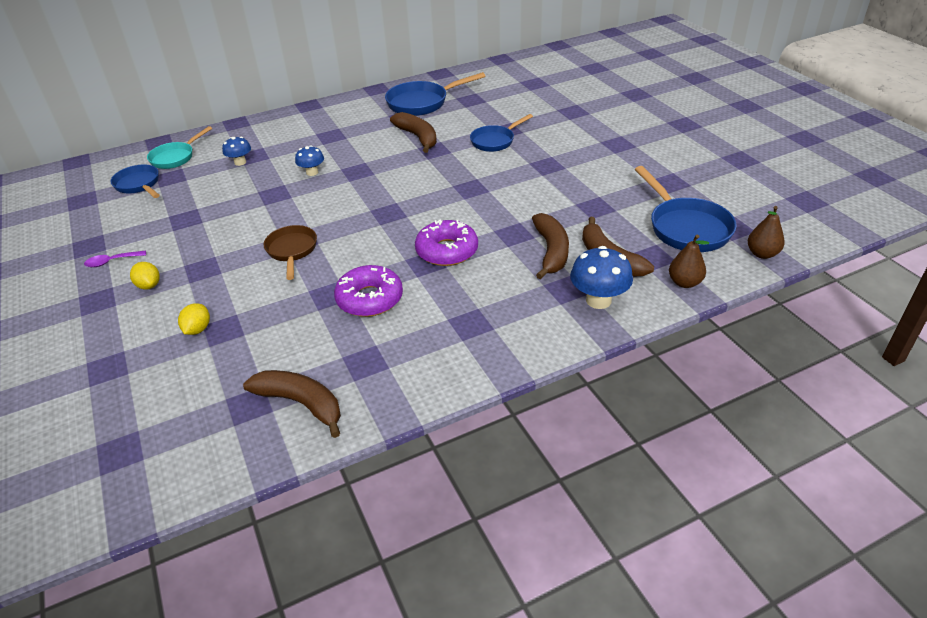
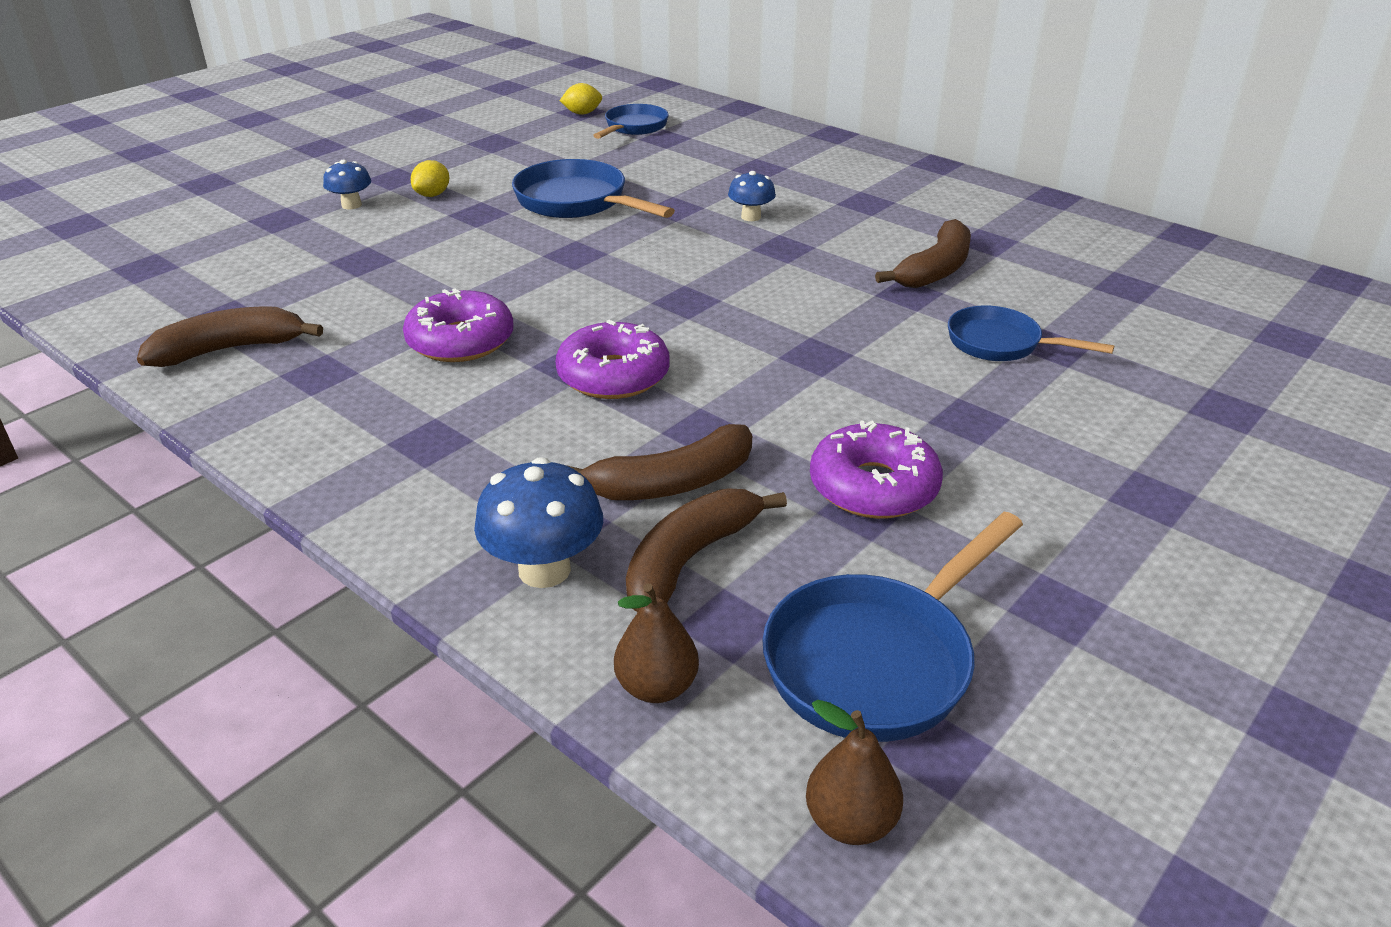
camera: 65 degrees right, 5 degrees down
(112, 261) = (469, 162): purple spoon -> none
(175, 157) = (712, 127): turquoise pan -> none
(198, 329) = (358, 246): yellow lemon -> yellow lemon (582, 113)
(240, 162) = (735, 165): blue mushroom -> blue mushroom (351, 205)
(292, 251) = (546, 256): brown pan -> none
(301, 403) = (230, 349): brown banana -> brown banana turned 120 degrees counterclockwise
(422, 103) = (1056, 245): blue pan -> blue pan (577, 202)
(581, 200) = (873, 487): none -> purple donut

